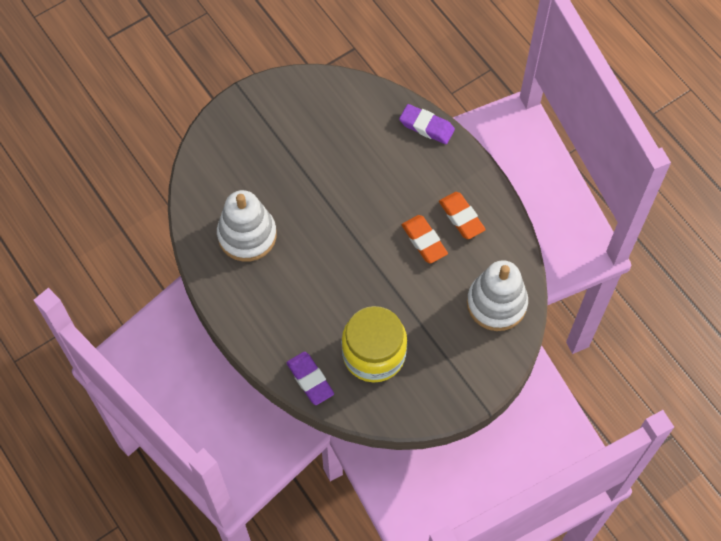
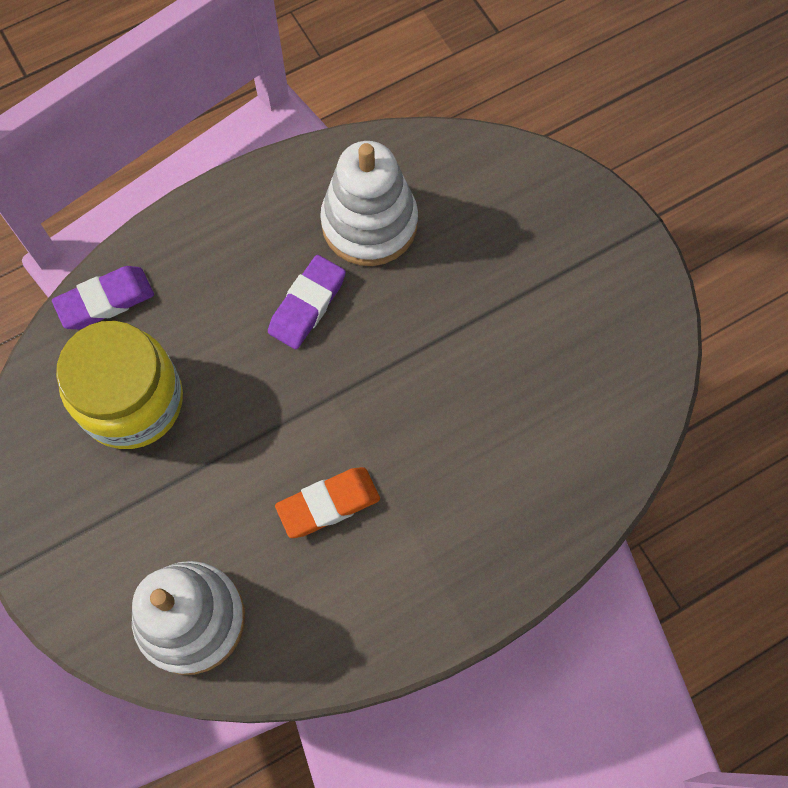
camera: 95 degrees right, 5 degrees up
(426, 126) = (561, 533): purple eraser -> purple eraser (307, 305)
(461, 217) = (368, 576): orange eraser -> none

